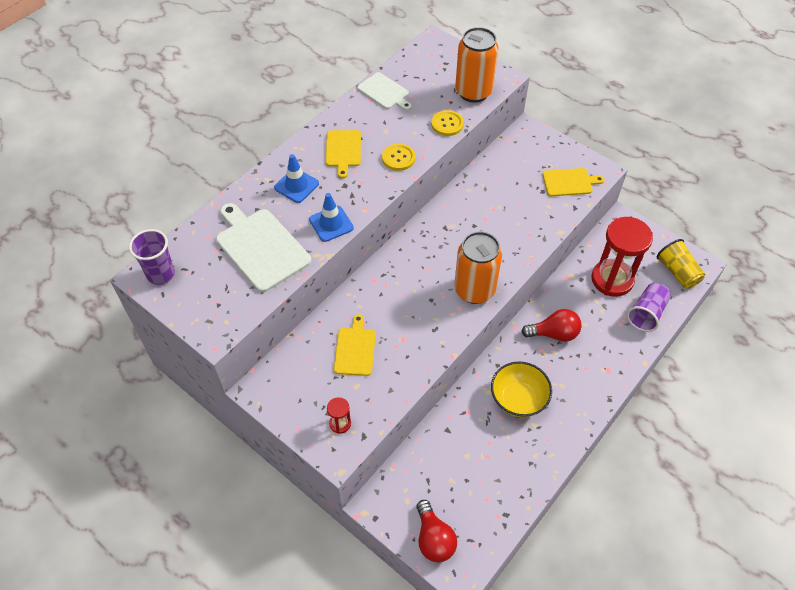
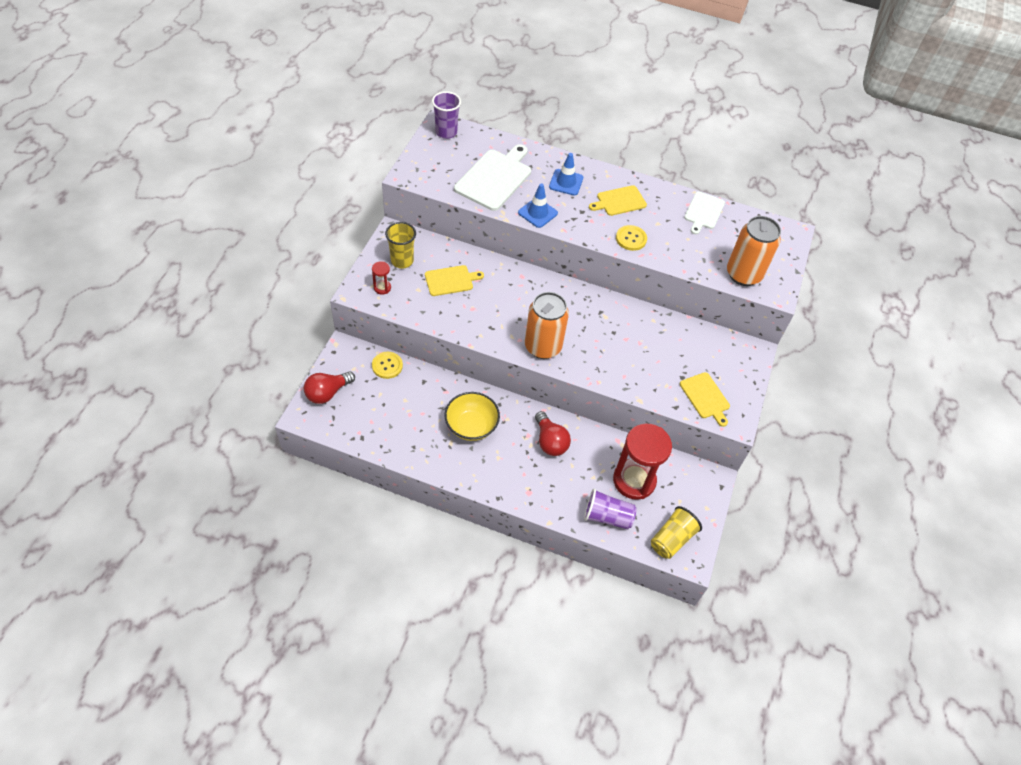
camera: 65 degrees right, 0 degrees up
(306, 392) = (402, 261): none -> yellow cup
(447, 124) = (690, 263): yellow button -> yellow button (387, 366)

